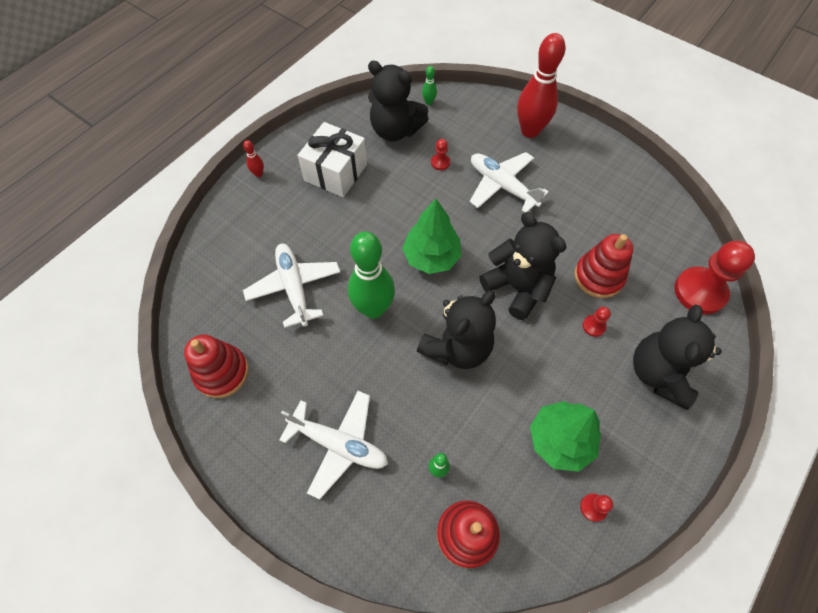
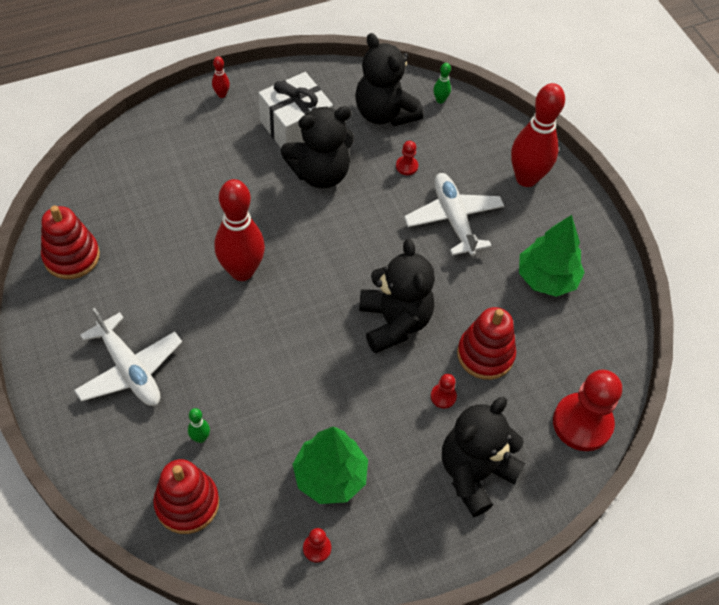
camera: 25 degrees right, 5 degrees down
(294, 287) = (183, 215): white plane -> none
(373, 309) = (242, 271): green bowling pin -> red bowling pin
(431, 257) = (331, 252): green tree -> green tree (546, 278)
(457, 347) = (294, 345): black teddy bear -> black teddy bear (320, 173)

